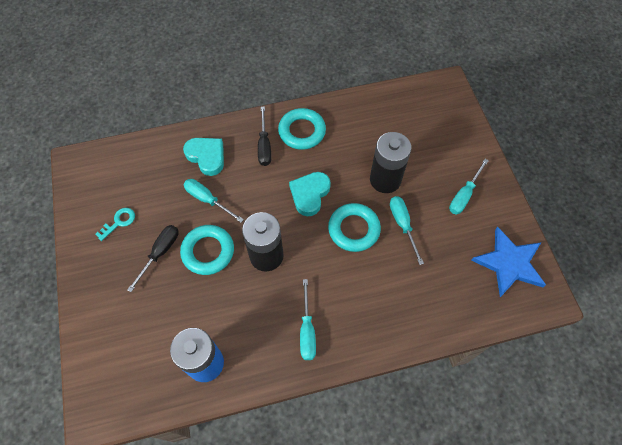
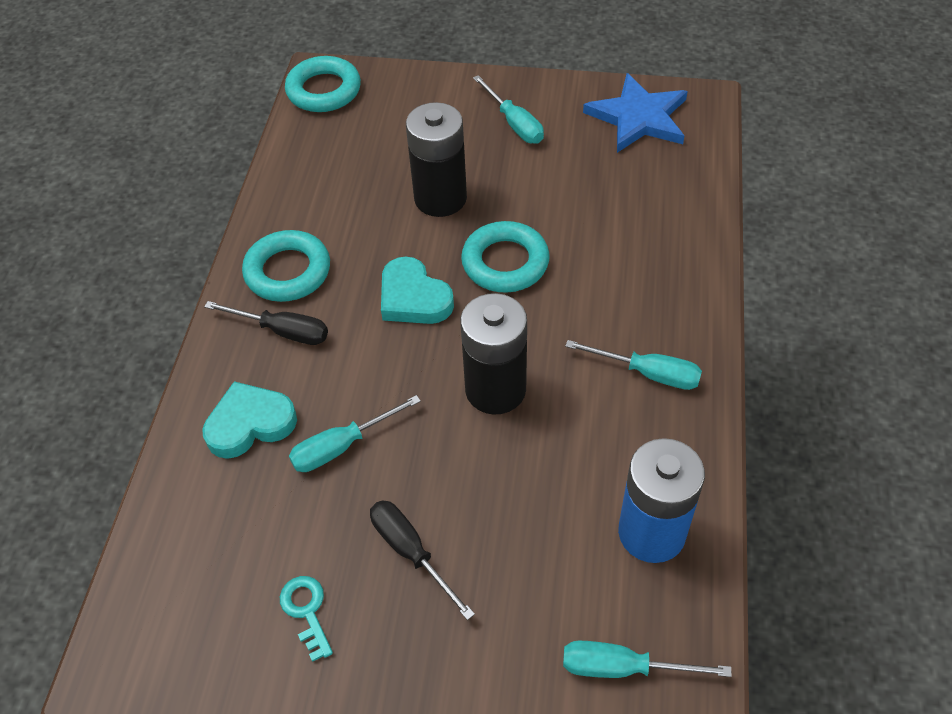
camera: 65 degrees left, 10 degrees down
(208, 251) = (446, 473): turquoise ring -> turquoise ring (324, 90)
(402, 225) = (526, 204): turquoise screwdriver -> turquoise screwdriver (623, 667)

